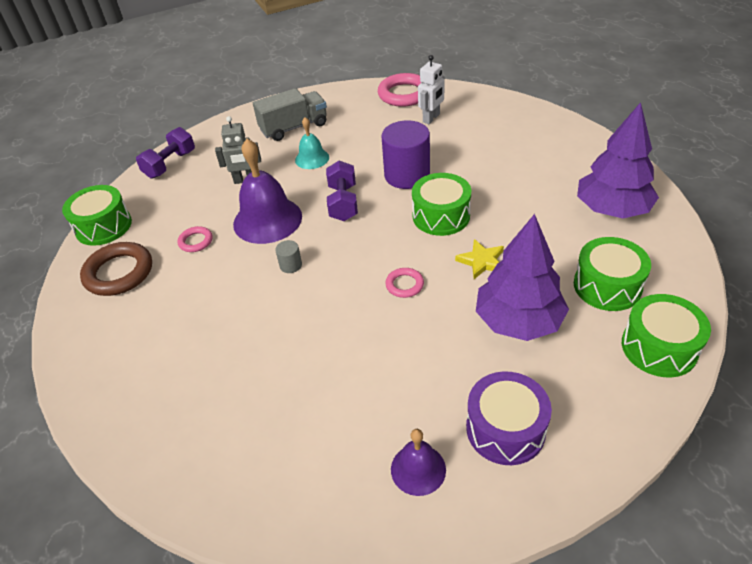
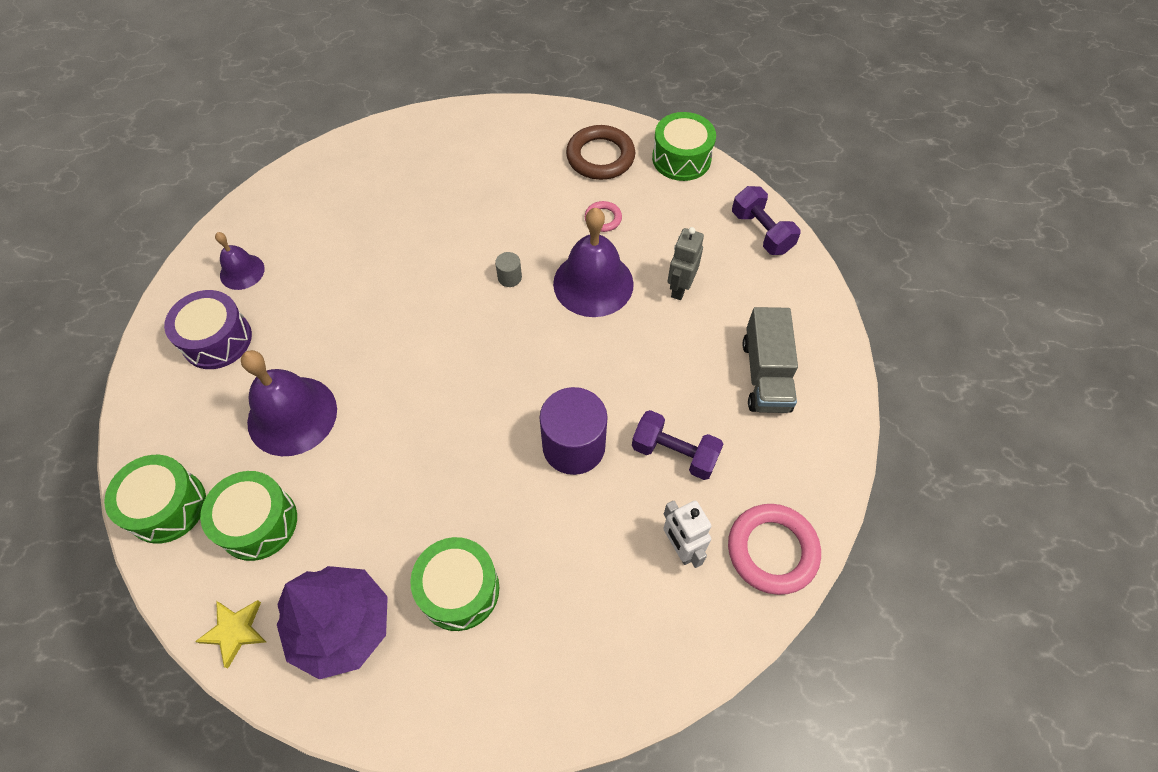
camera: 115 degrees right, 15 degrees up
(312, 158) = (679, 365): turquoise bell -> none
(343, 203) = (570, 359): purple dumbbell -> purple dumbbell (674, 453)
(404, 285) = (410, 352): pink ring -> none
(441, 216) = (476, 438): green drum -> green drum (459, 589)
(481, 261) = (383, 434): yellow star -> yellow star (235, 631)
(518, 321) = (292, 415): purple tree -> purple bell

